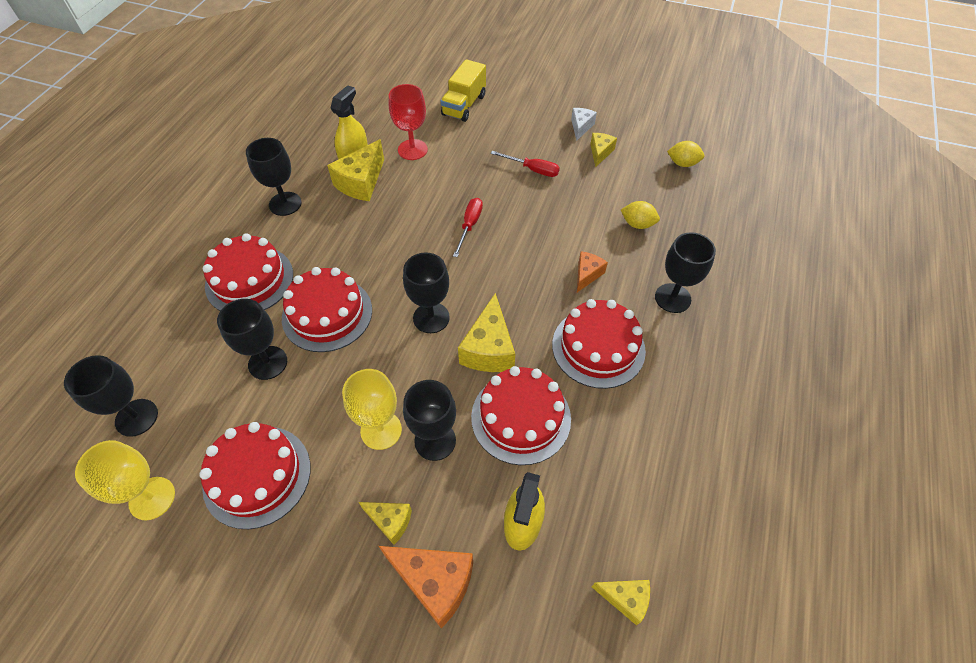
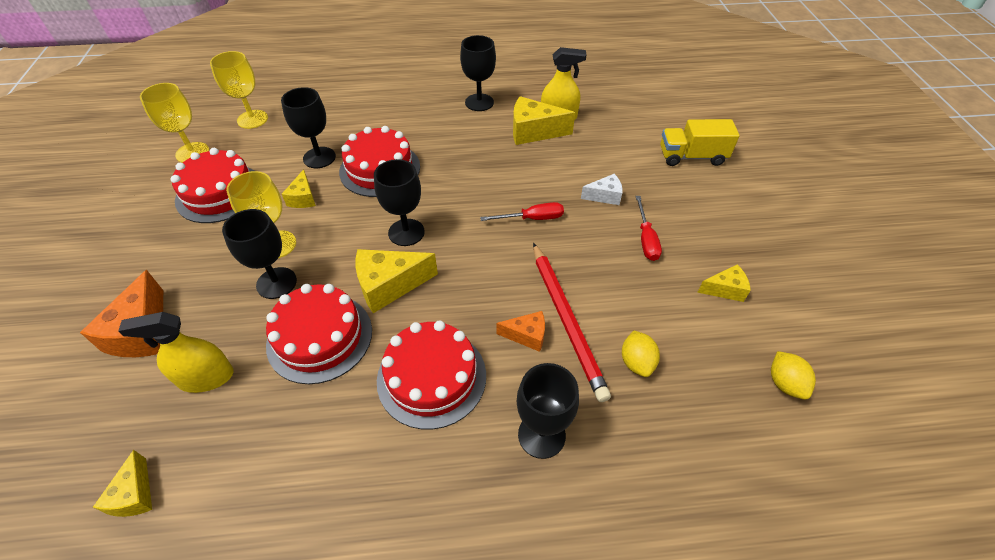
camera: 65 degrees right, 5 degrees down
(136, 417) = (252, 119): black goblet -> yellow goblet
(249, 280) = (392, 117): red cake -> none
(390, 521) = (193, 282): yellow cheese -> yellow cheese (303, 198)
(412, 150) = (599, 146): red goblet -> none
(581, 127) = (751, 258): white cheese -> white cheese (604, 196)
(585, 246) = (567, 320): none -> red pencil

